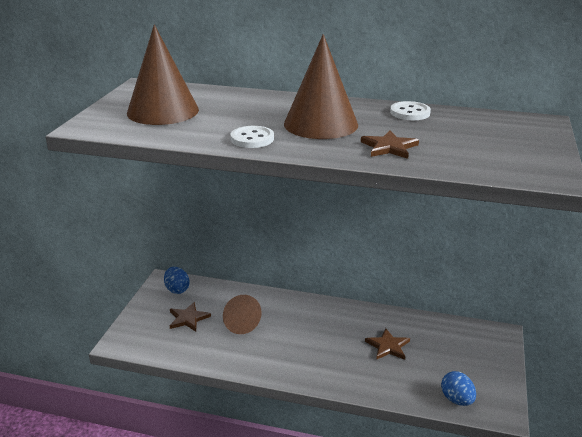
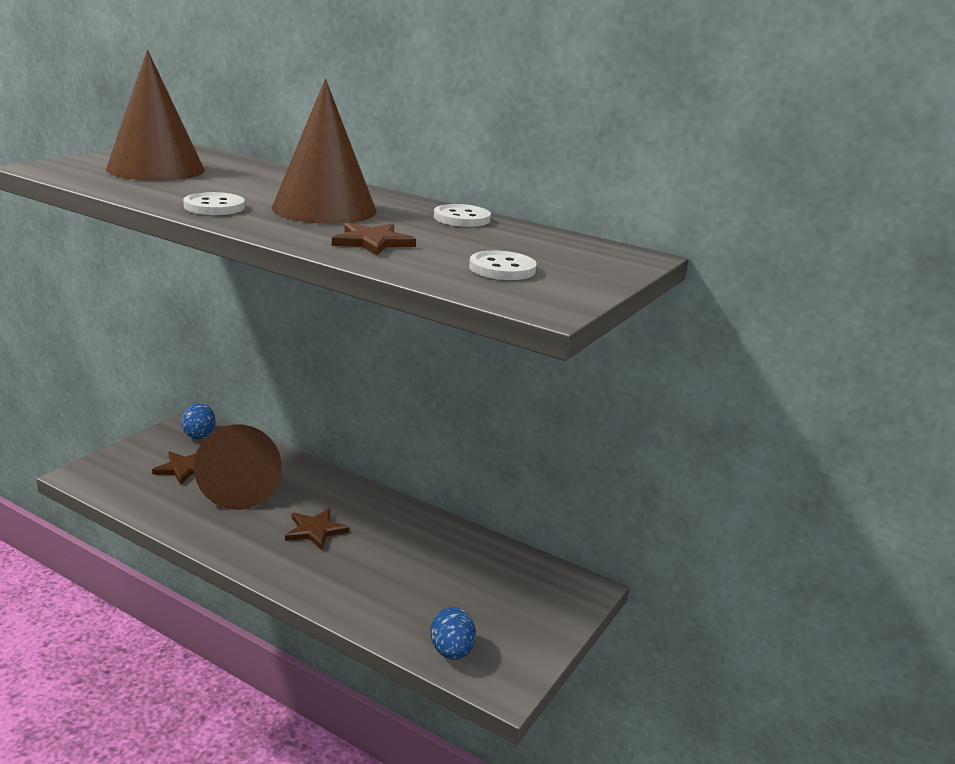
camera: 15 degrees right, 5 degrees down
(239, 322) = (242, 487): brown cone -> brown cone, size x1.51
(388, 346) = (411, 563): brown star -> brown star (315, 530)
(489, 152) = (502, 269): none -> white button

